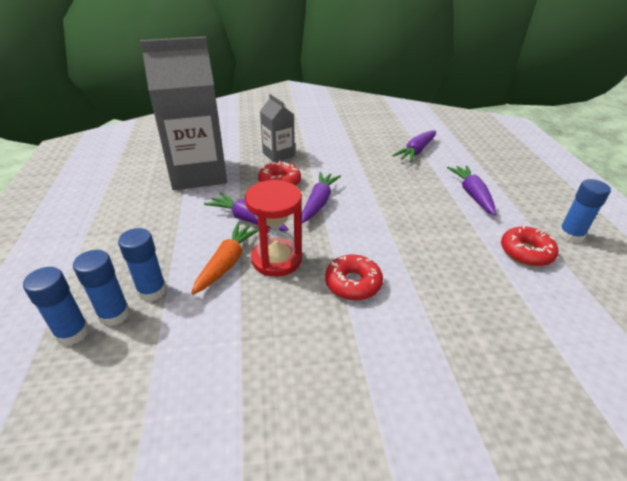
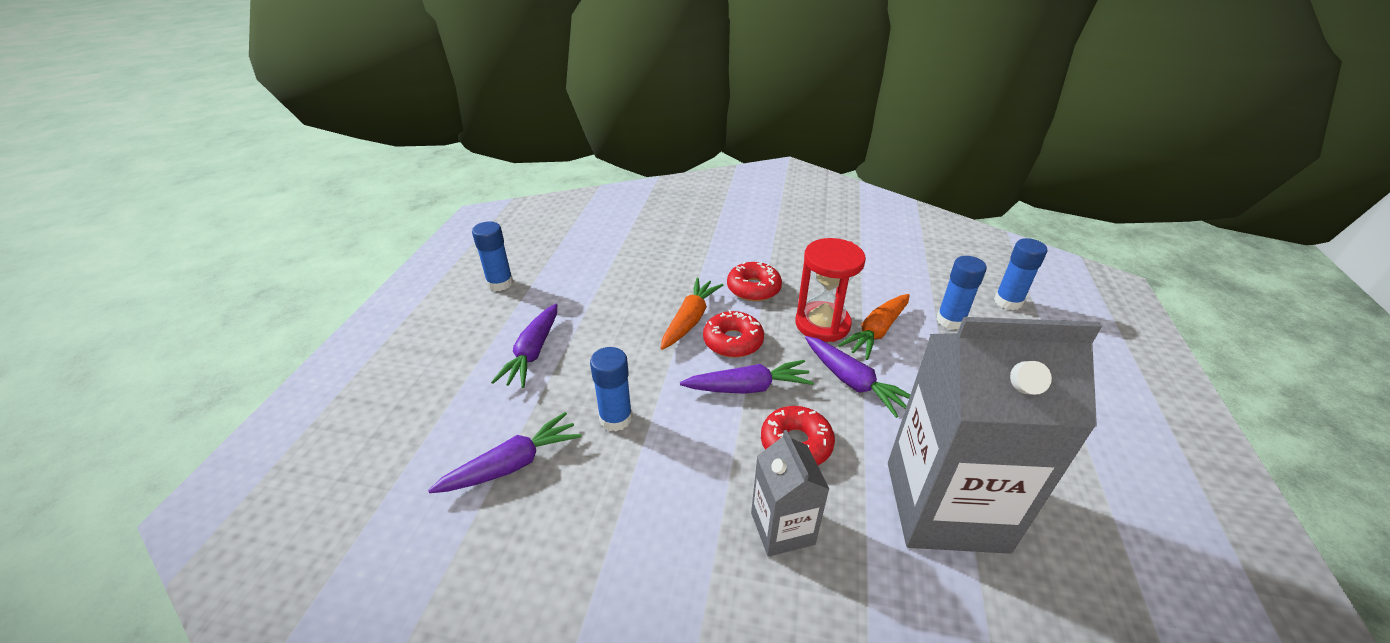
camera: 160 degrees left, 0 degrees up
(114, 314) = (978, 308): blue glue stick -> blue glue stick (616, 418)
(318, 202) = (748, 387): purple carrot -> purple carrot turned 135 degrees counterclockwise
(388, 239) = (690, 320): none -> orange carrot
(526, 252) = (566, 279): red donut -> red donut (733, 341)

